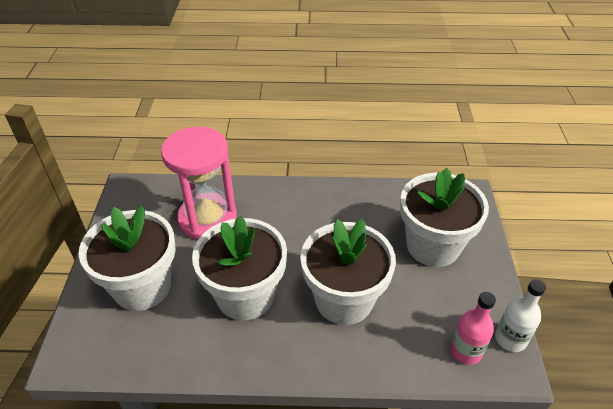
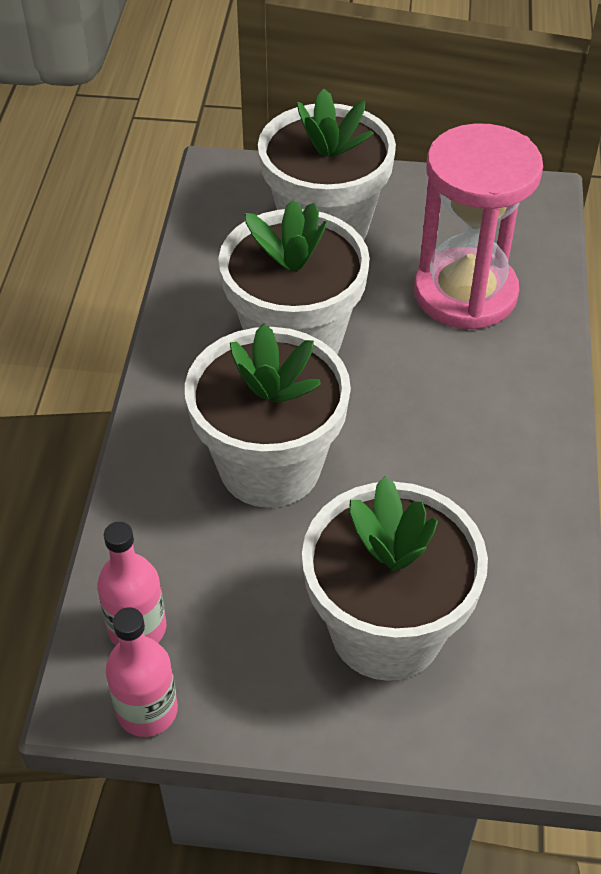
camera: 95 degrees right, 5 degrees up
(510, 339) = (147, 710): white bottle -> pink bottle

